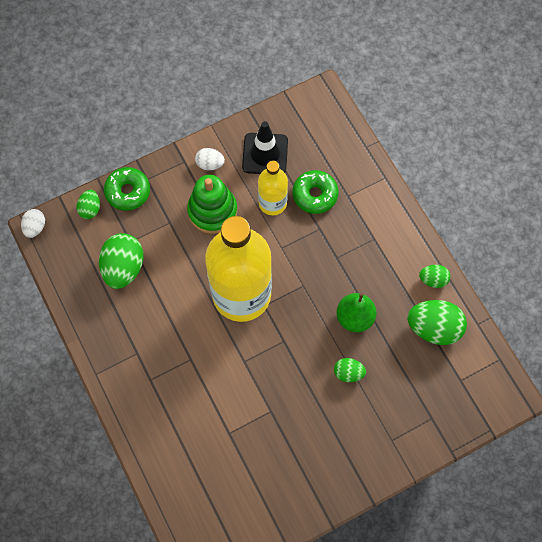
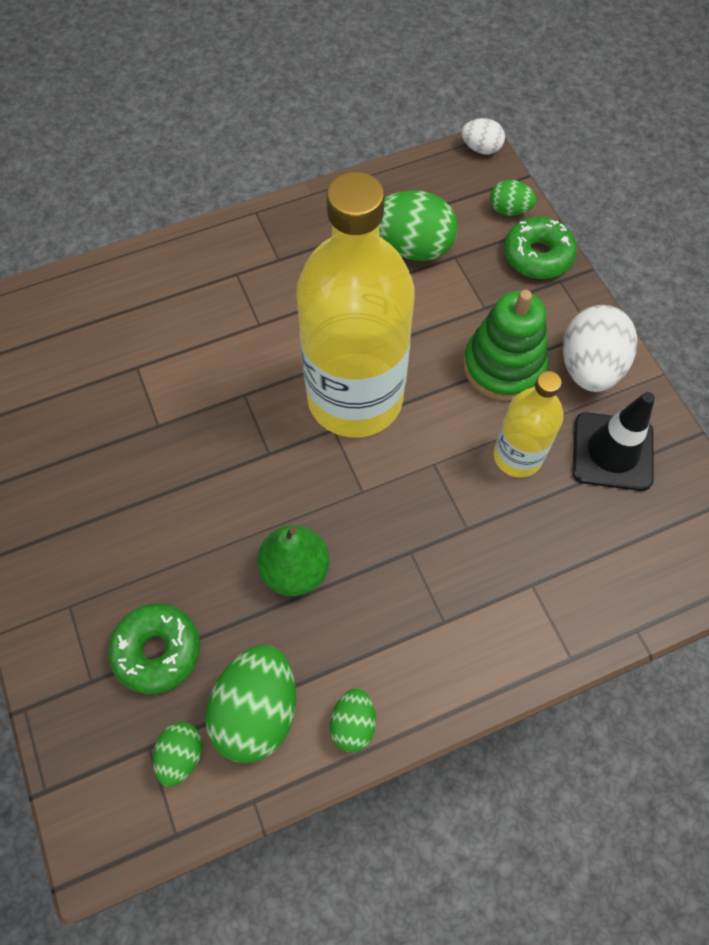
camera: 95 degrees right, 5 degrees down
(210, 164) = (589, 367): white egg -> white egg, size x1.85
(315, 195) = (533, 526): green donut -> green donut (157, 651)
(348, 373) = (198, 548): green egg -> green egg (181, 755)

